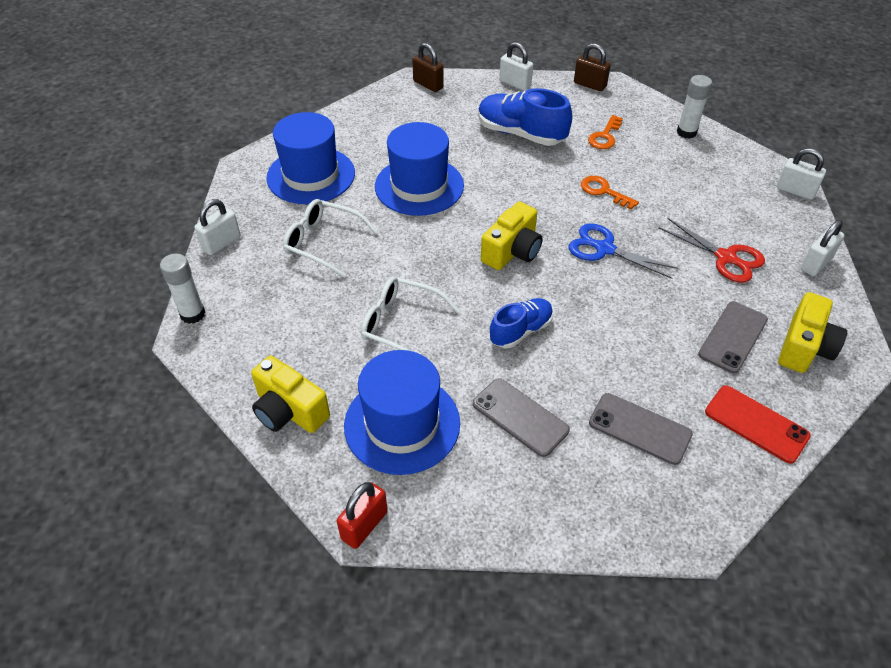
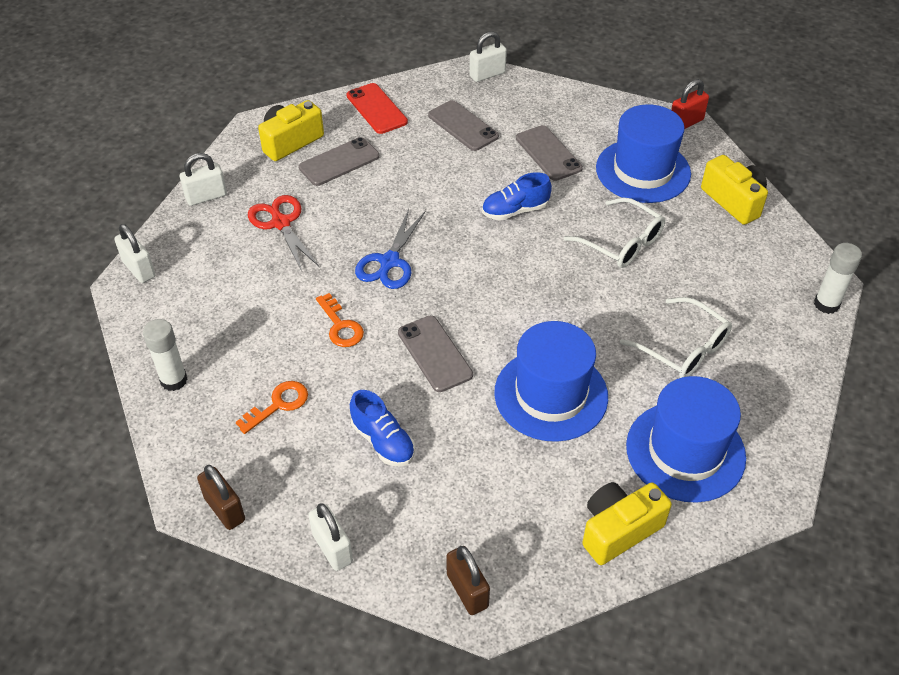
camera: 160 degrees left, 0 degrees up
(221, 243) = (801, 379): white padlock -> white padlock (487, 74)
(512, 251) = (483, 284): yellow camera -> yellow camera (618, 530)
(519, 191) = (434, 354): none -> grey phone
(521, 134) = (383, 441): blue shoe -> blue shoe, size x0.63
(604, 249) = (389, 262): blue scissors -> blue scissors turned 60 degrees clockwise

